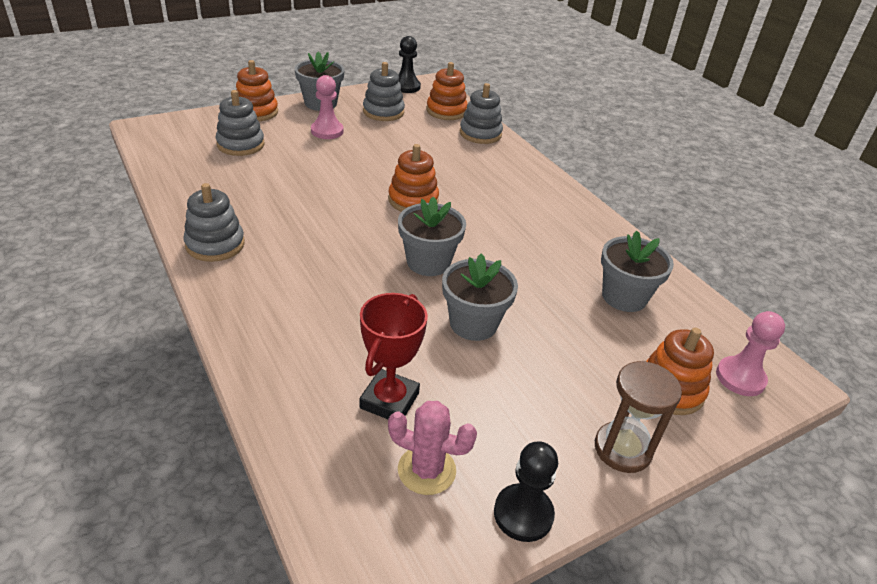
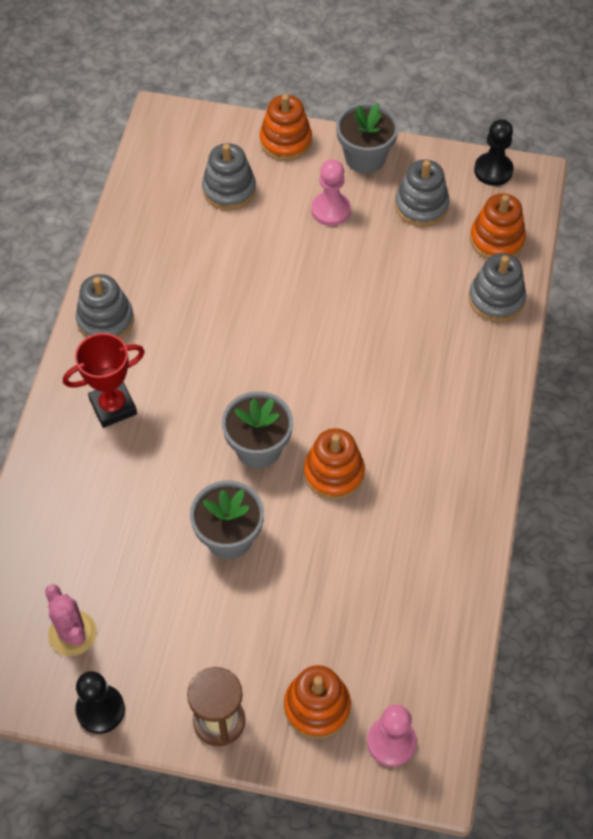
camera: 45 degrees right, 20 degrees up
(389, 400) = (99, 562): red trophy -> red trophy (113, 407)
(413, 200) = (321, 361): orange stacking toy -> orange stacking toy (334, 473)
(624, 297) = (392, 599): grey flower pot -> none

